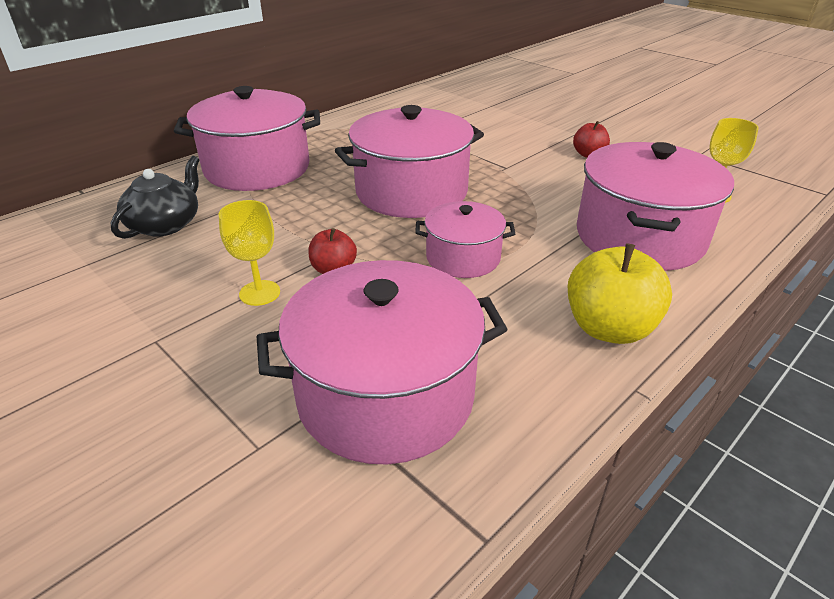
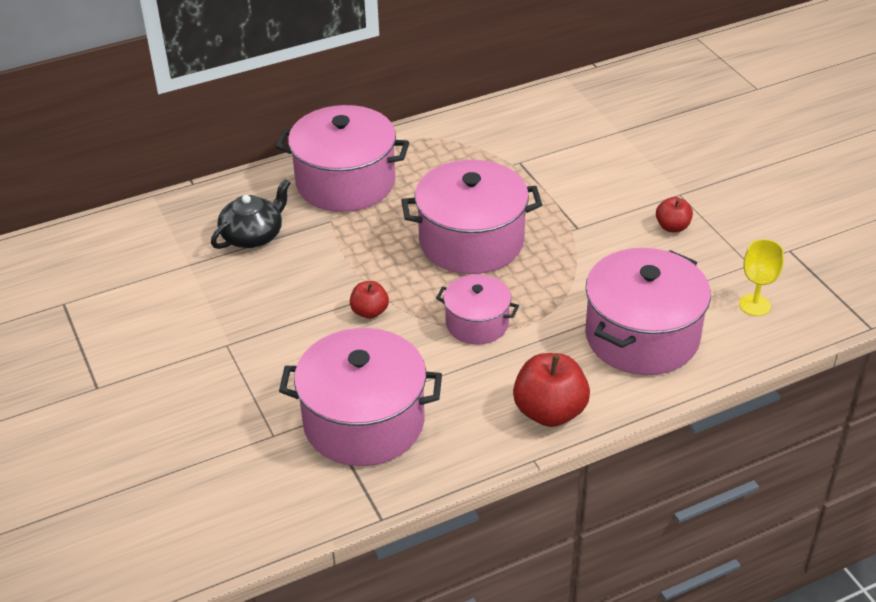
camera: 20 degrees right, 5 degrees up
(259, 293) = (307, 321): yellow goblet -> none
(609, 328) = (549, 412): yellow apple -> red apple

